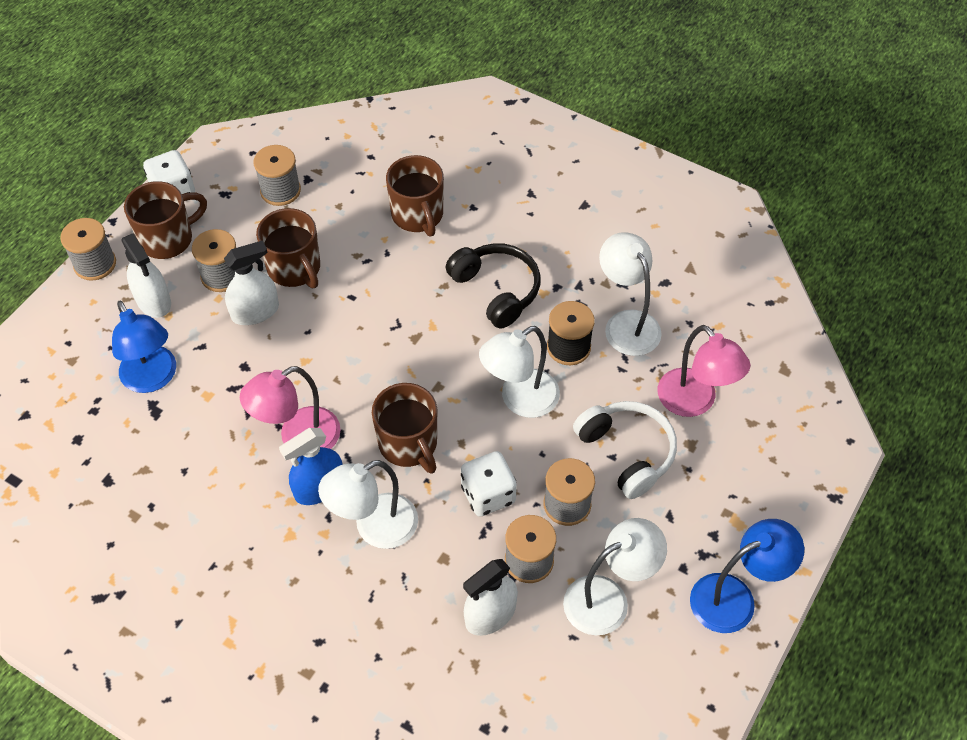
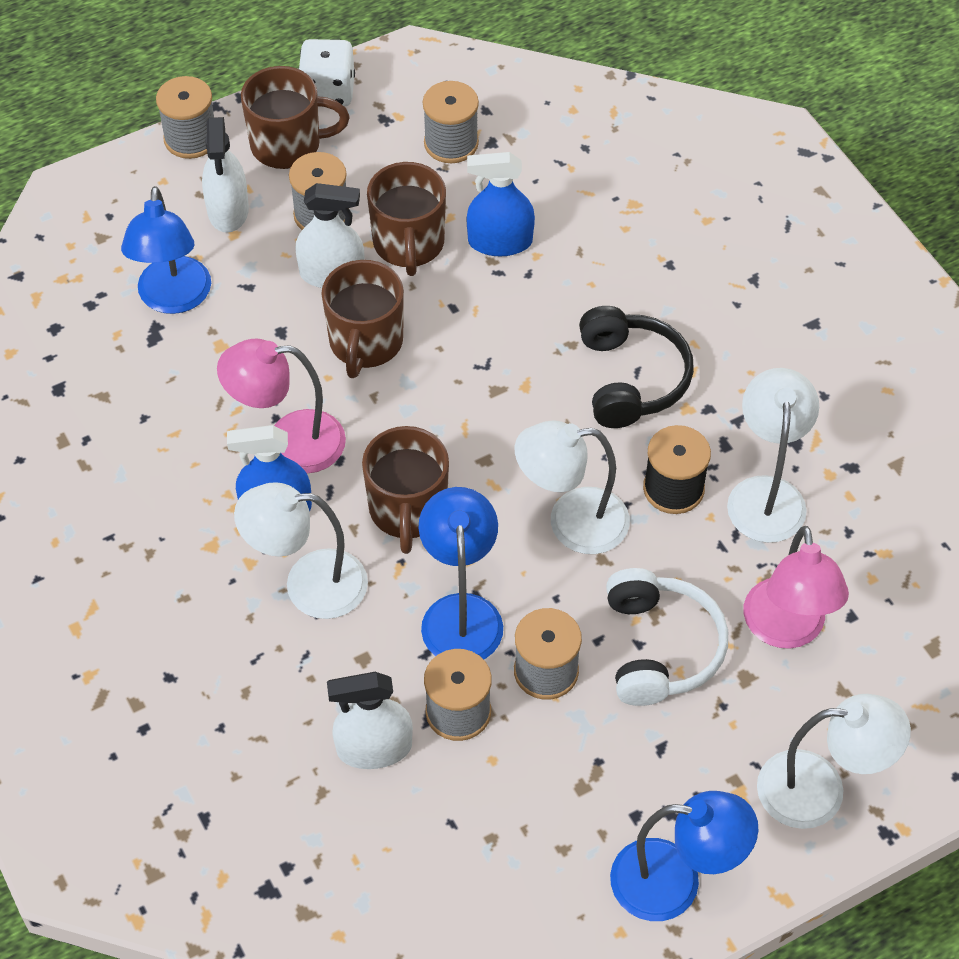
camera: 30 degrees right, 0 degrees up
(355, 240) = (500, 242): none -> blue spray bottle
(418, 215) = (595, 245): brown mug -> brown mug (365, 343)
(488, 494) = (461, 613): white dice -> blue lamp
(608, 598) = (521, 802): white lamp -> white lamp (819, 790)

